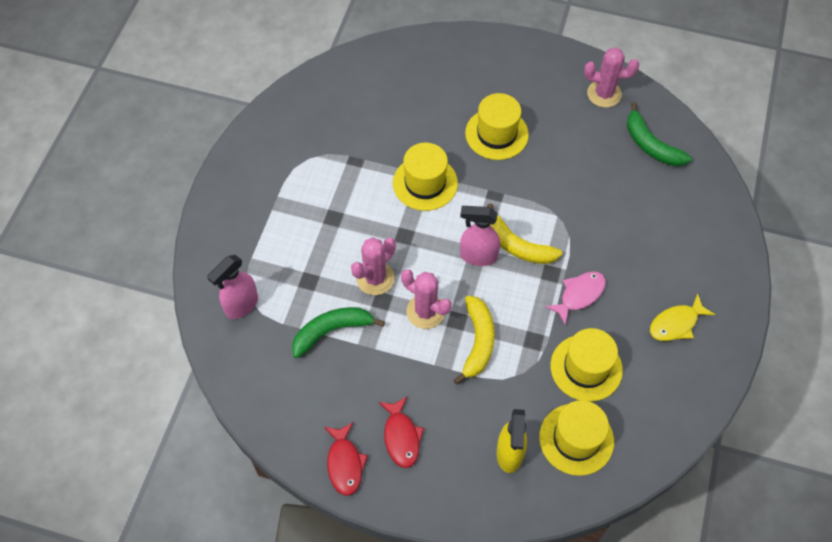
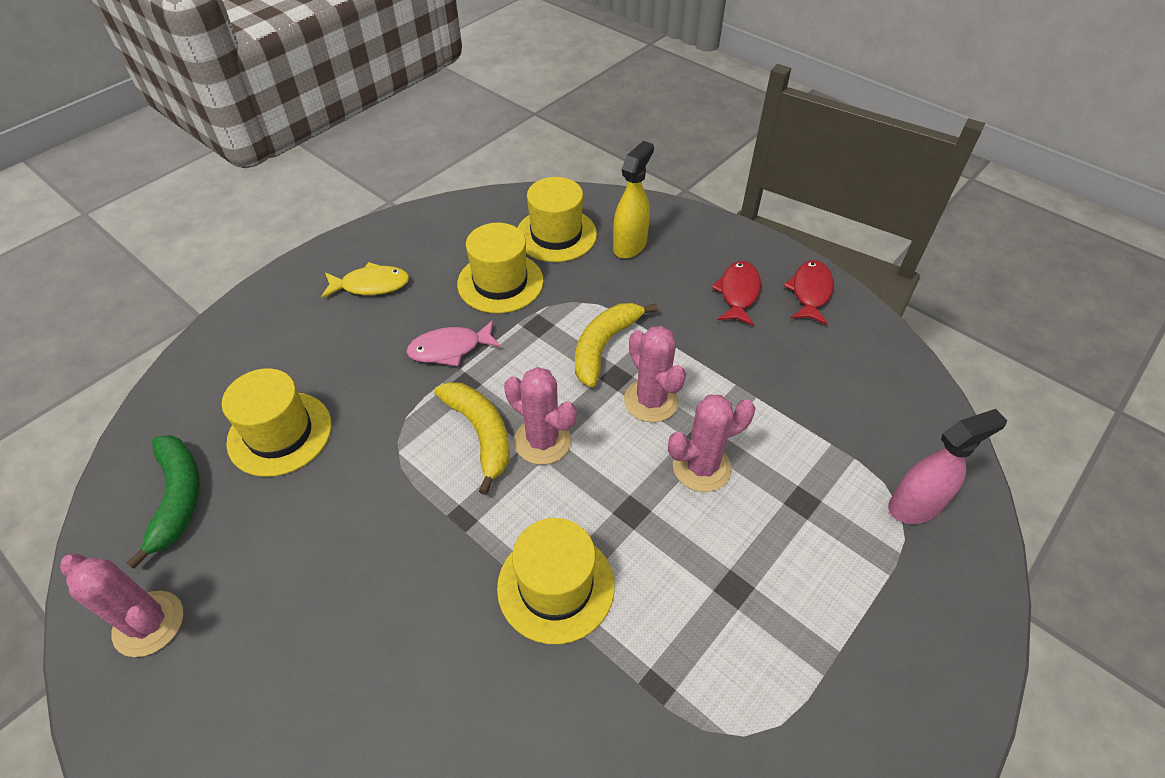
camera: 155 degrees left, 10 degrees down
(332, 331) = (786, 423): green banana -> none
(478, 256) = (542, 441): pink spray bottle -> pink cactus
(496, 134) = (382, 627): yellow hat -> yellow hat (280, 433)

